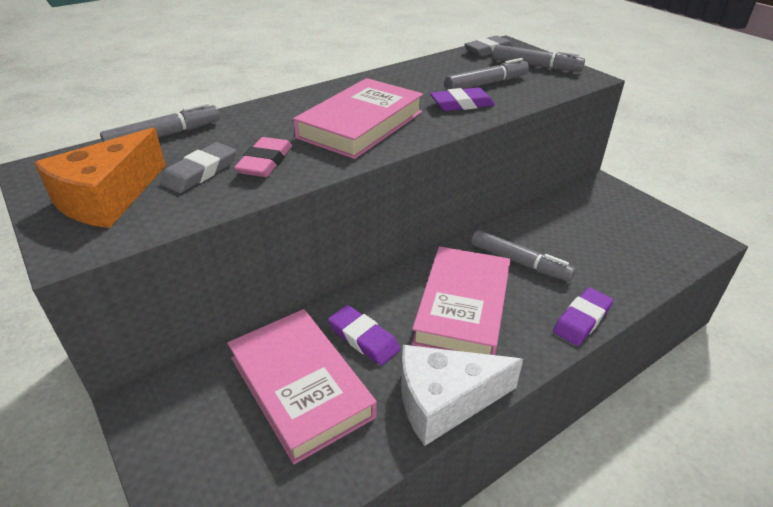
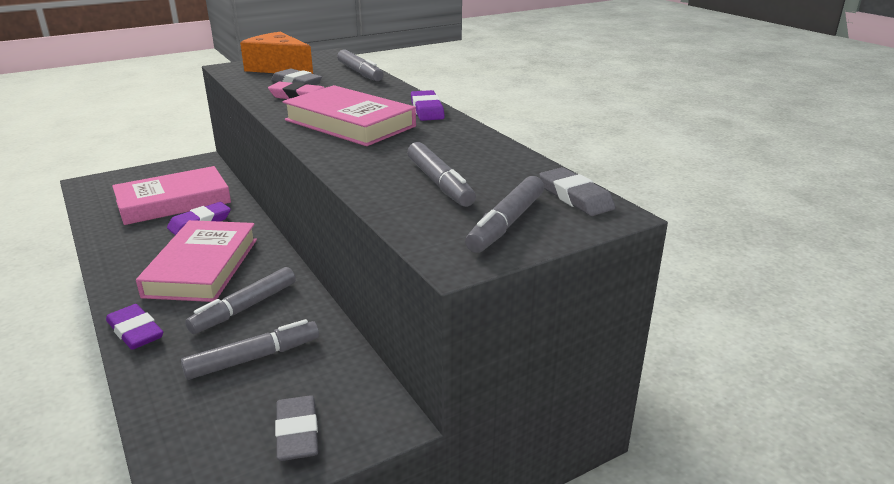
camera: 95 degrees right, 10 degrees down
(444, 401) = (112, 250): white cheese -> none
(462, 104) = (380, 165): purple eraser -> purple eraser (427, 110)
(462, 307) = (202, 267): pink book -> pink book turned 75 degrees clockwise
(578, 244) = (253, 358): none -> grey marker
(633, 213) = (297, 433): none -> grey eraser

